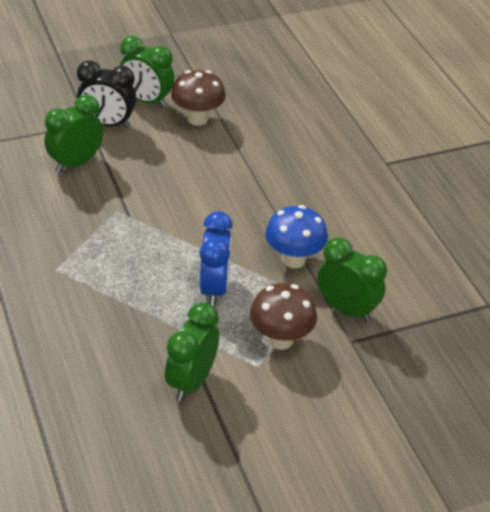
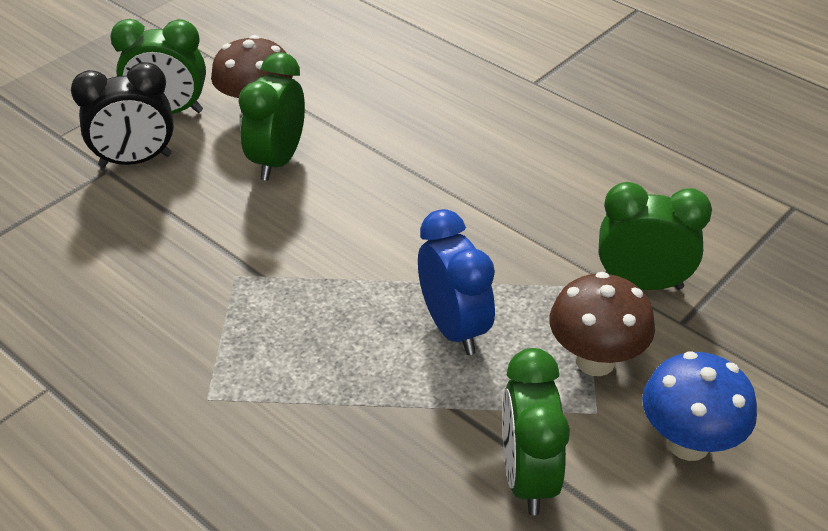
camera: 25 degrees left, 0 degrees up
(76, 163) = (127, 231): green clock -> green clock (277, 161)
(293, 259) = (524, 245): blue mushroom -> blue mushroom (688, 443)

